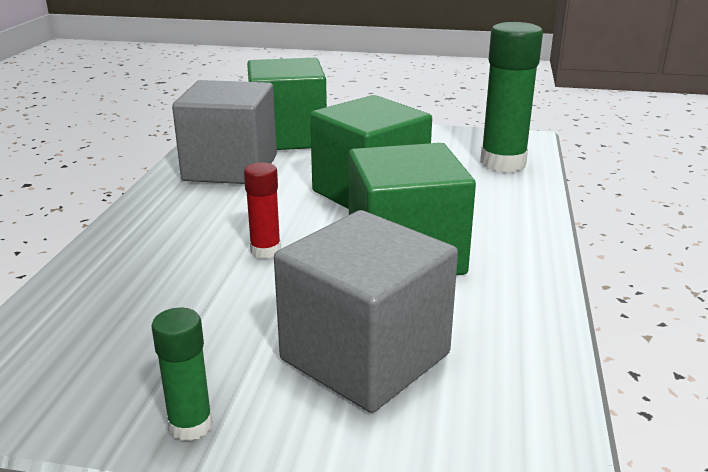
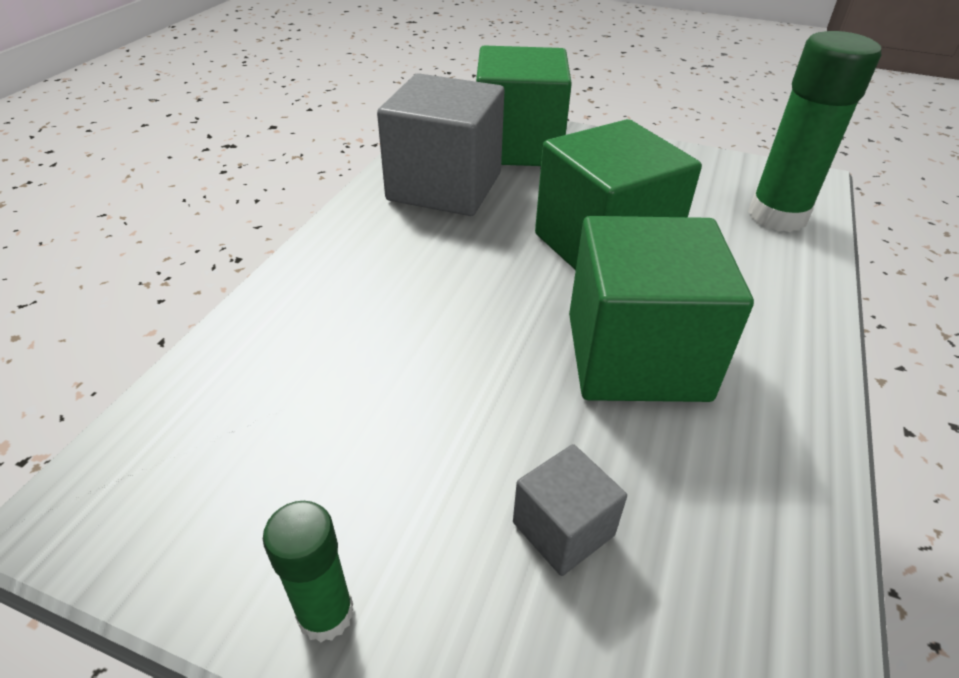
camera: 10 degrees right, 15 degrees up
(265, 251) = (465, 324): red glue stick -> none
(365, 356) = (563, 529): grey cube -> grey cube, size x0.46

